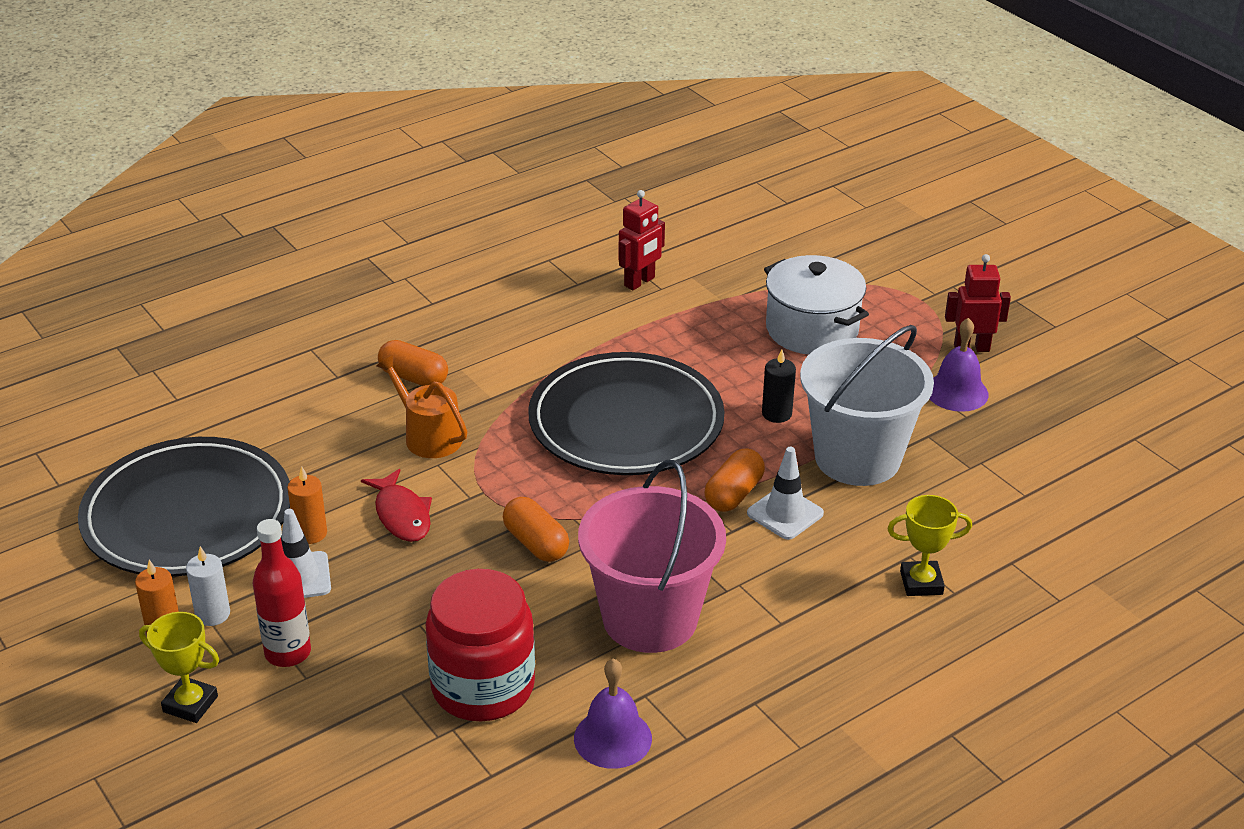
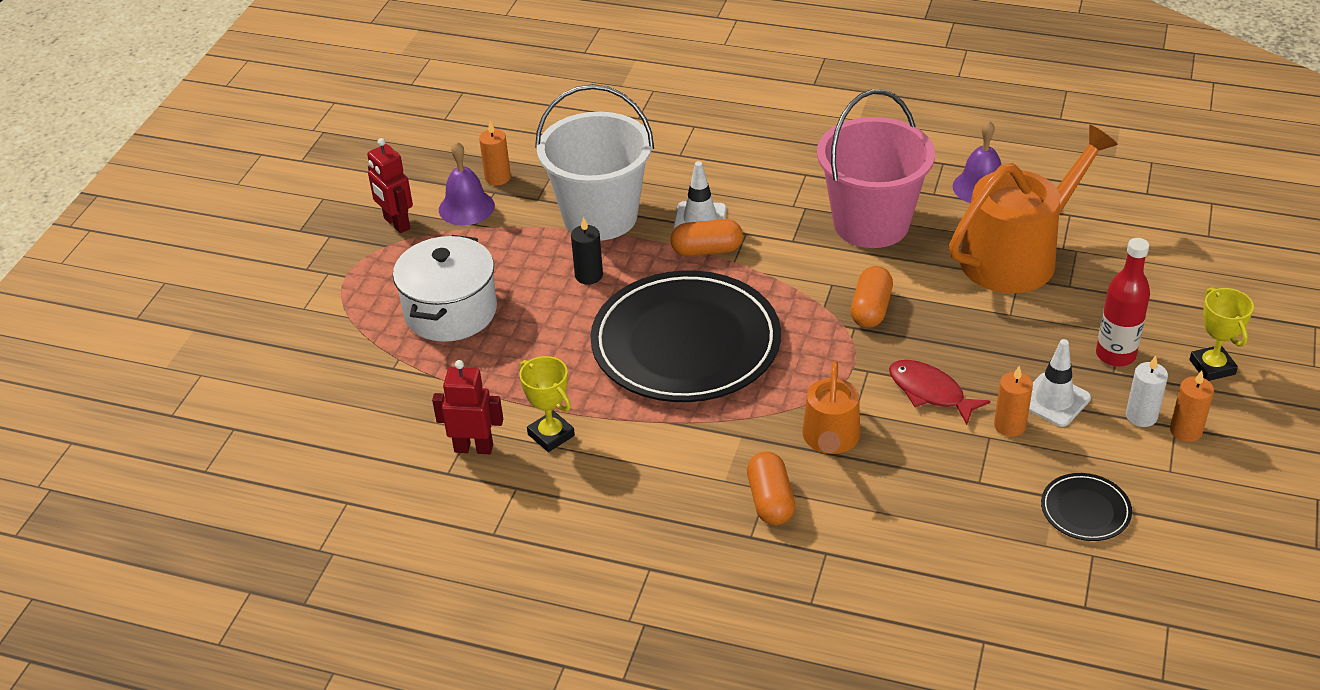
camera: 125 degrees left, 5 degrees up
(187, 514) = (1085, 510): black plate -> black plate, size x0.42
(401, 515) = (930, 392): red fish -> red fish turned 75 degrees counterclockwise
(483, 687) = (1017, 256): red jar -> orange watering can
(921, 583) = (700, 140): yellow trophy -> yellow trophy (551, 435)
(988, 427) = (498, 178): none -> orange candle

